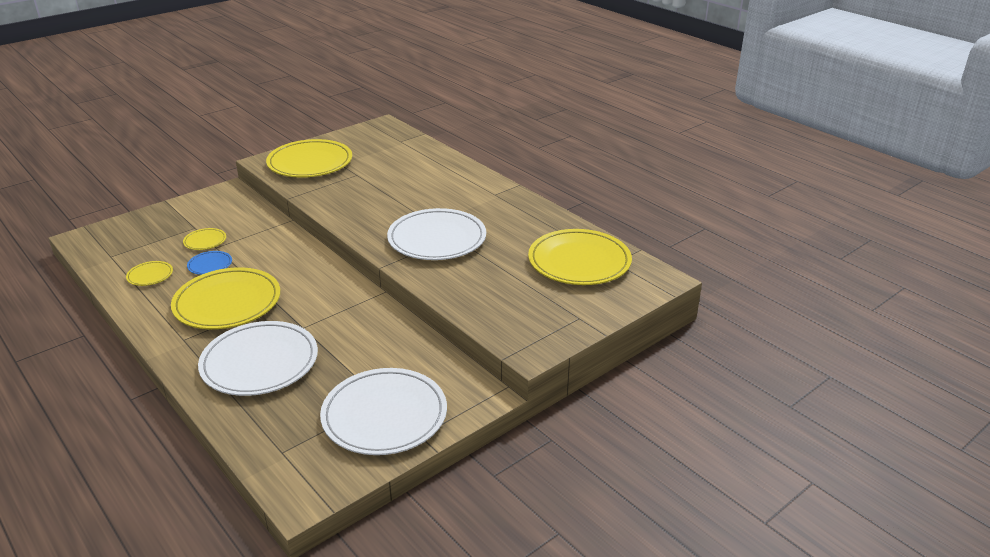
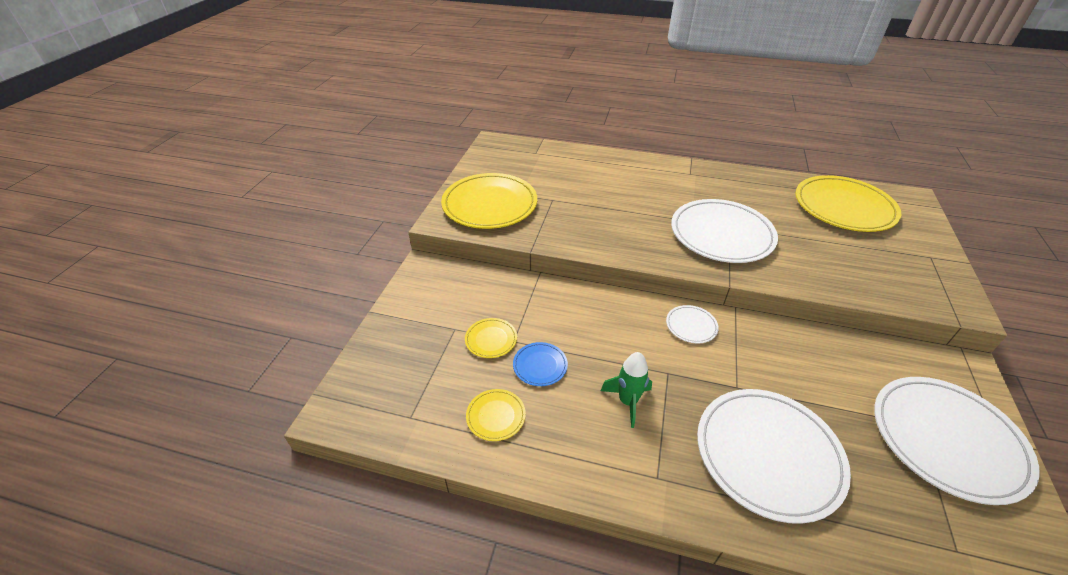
camera: 35 degrees left, 10 degrees up
(227, 303) = (627, 401): yellow plate -> green rocket
(335, 287) = (691, 326): none -> white plate

